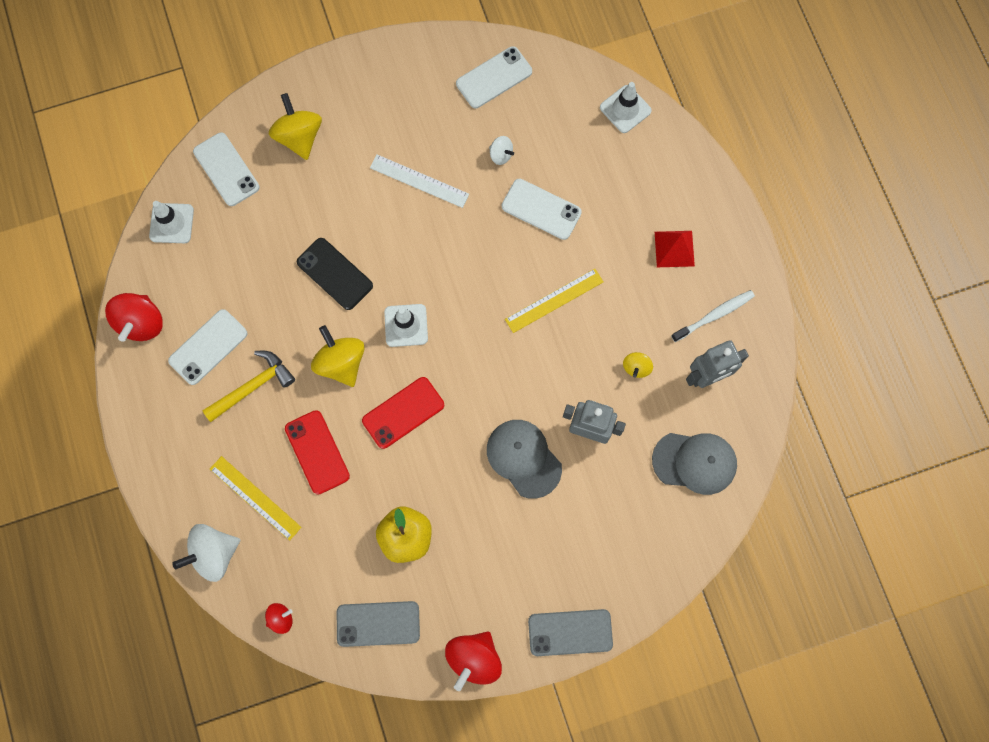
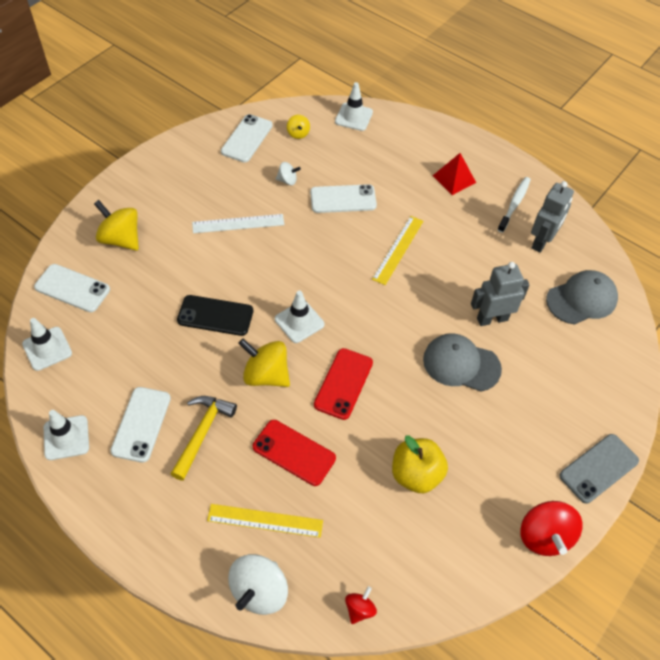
camera: 35 degrees left, 20 degrees down
(141, 323) = (66, 438): red spinning top -> white traffic cone
(378, 623) = (446, 558): grey phone -> none
(636, 367) = (490, 261): yellow spinning top -> yellow spinning top (298, 133)

